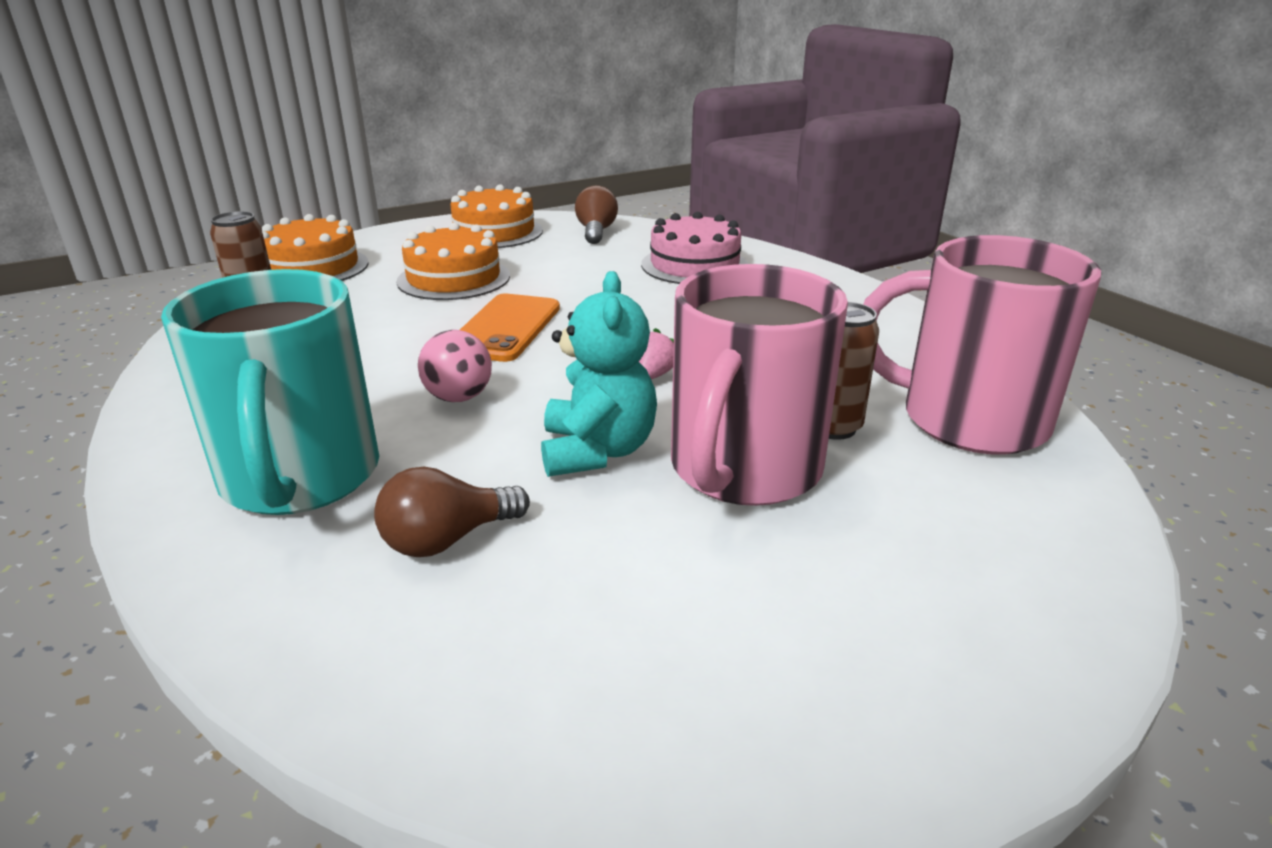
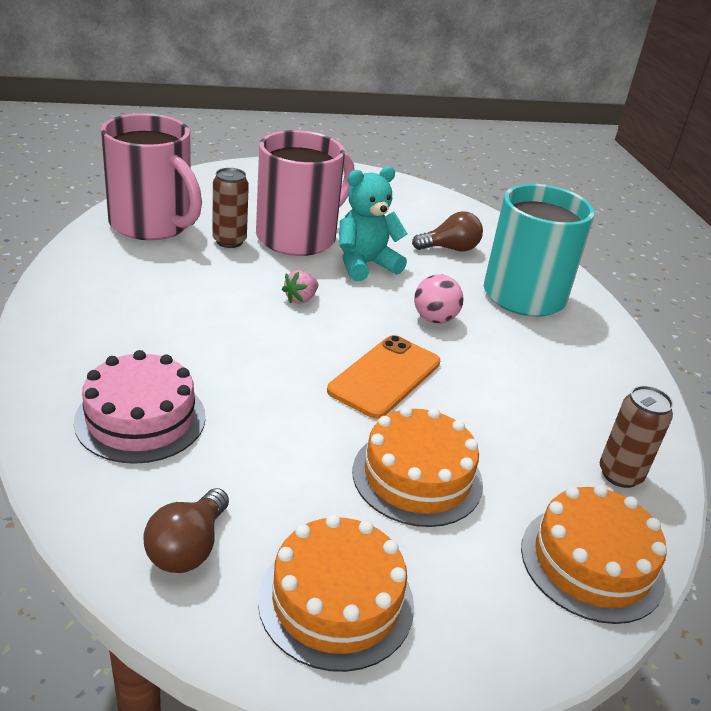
camera: 165 degrees left, 5 degrees up
(597, 451) = (365, 264): turquoise teddy bear -> turquoise teddy bear turned 45 degrees clockwise

